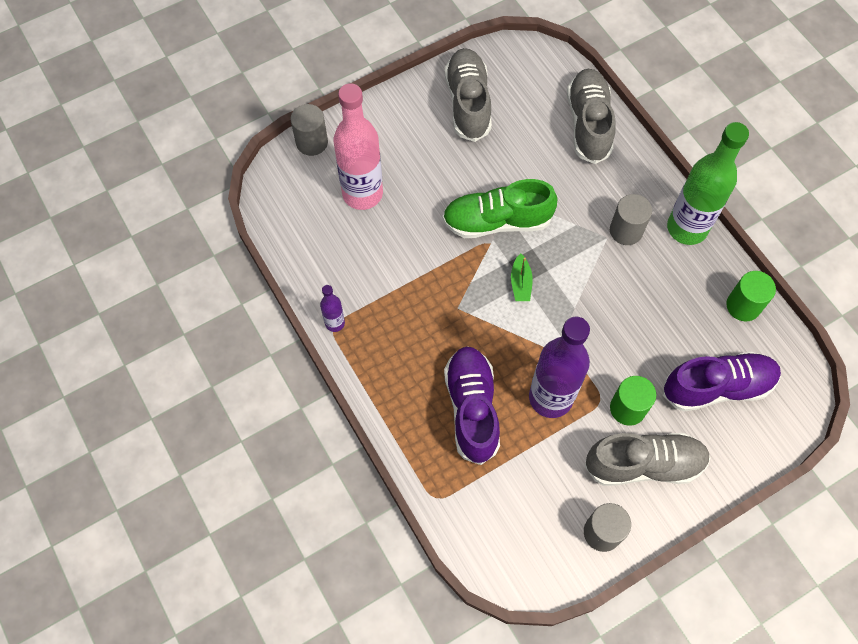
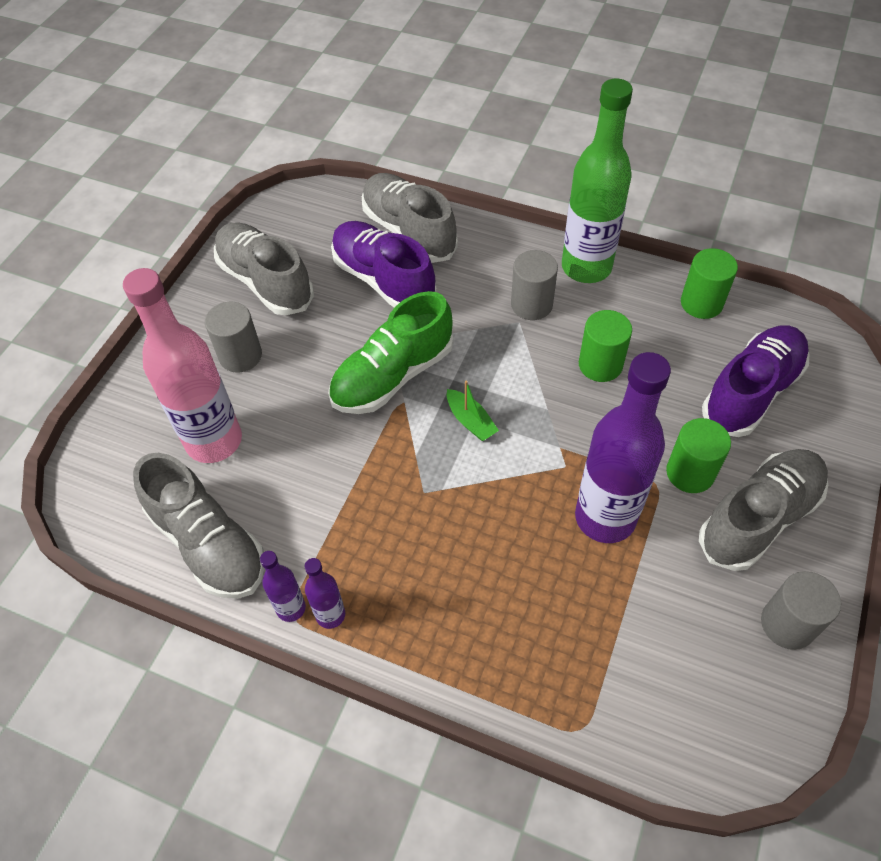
camera: 35 degrees left, 10 degrees down
(312, 142) = (108, 423): grey cylinder -> grey cylinder (240, 355)
(317, 255) = (208, 543): none -> grey shoe
(352, 342) = (330, 615): none -> purple bottle
(472, 408) = (532, 591): purple shoe -> purple shoe (383, 280)
(634, 302) = (600, 364): none -> green cylinder

